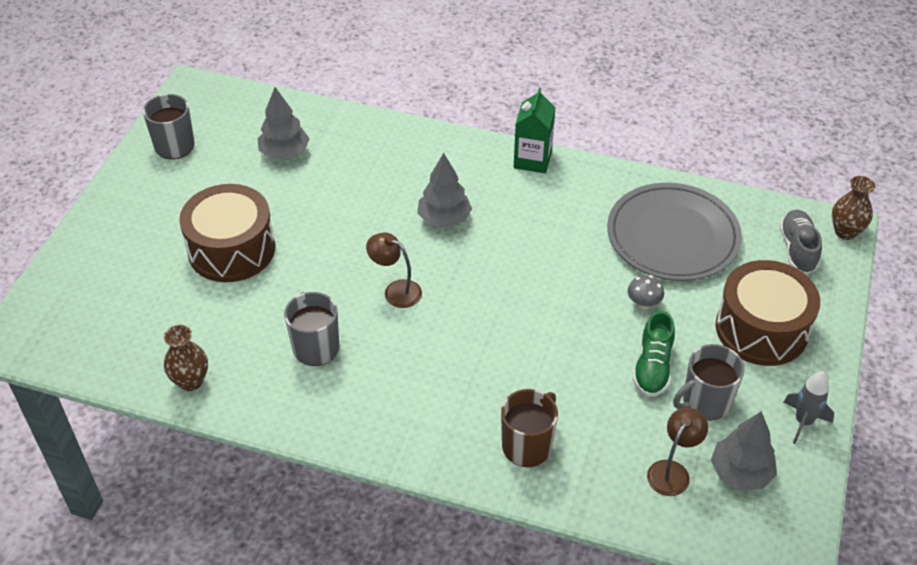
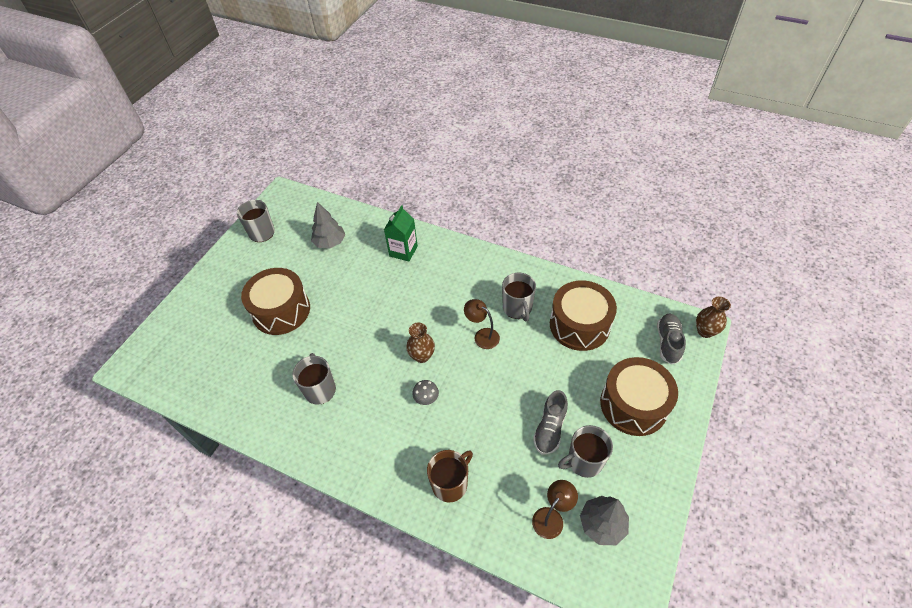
camera: 10 degrees right, 5 degrees up
(191, 381) = (233, 408): brown vase -> brown vase (422, 356)
(396, 290) = (382, 351): brown lamp -> brown lamp (482, 335)
(444, 219) = (424, 299): grey tree -> none
(532, 160) = (491, 259): green carton -> green carton (403, 251)
(581, 221) = (517, 308): none -> grey mug
(643, 304) = (551, 376): grey mushroom -> grey mushroom (426, 398)
(652, 367) = (550, 428): green shoe -> grey shoe
(672, 236) = (579, 325): grey plate -> brown drum
(803, 422) = (655, 486): grey rocket -> none

